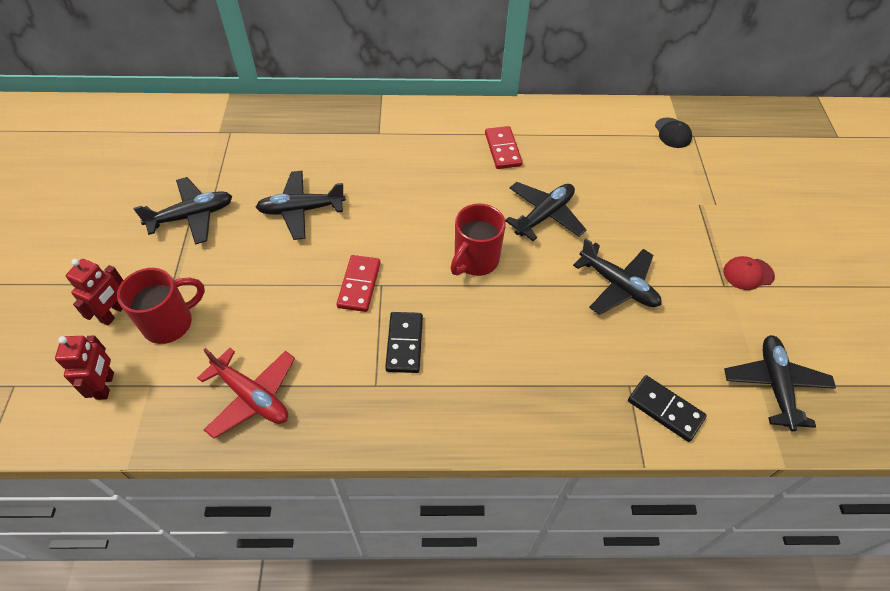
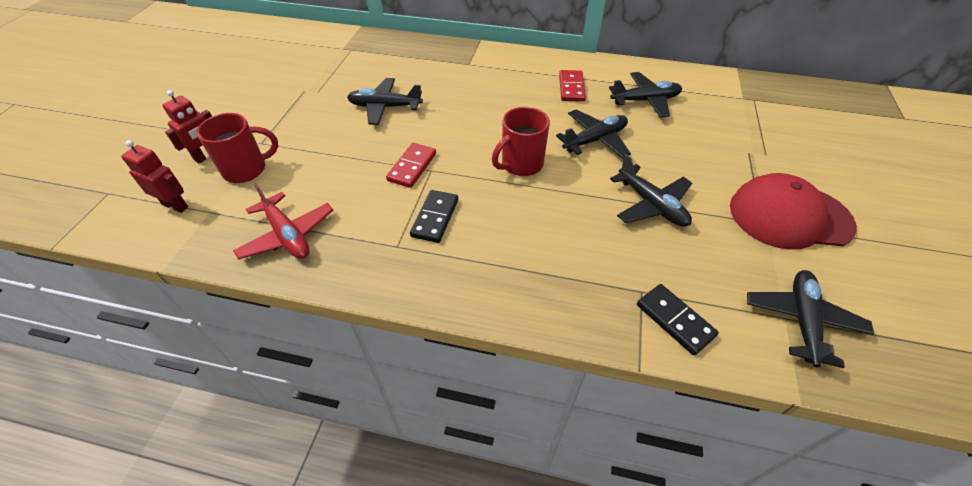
camera: 15 degrees right, 5 degrees down
(105, 385) = (175, 205): red robot -> red robot turned 75 degrees counterclockwise
(192, 216) = (297, 99): black plane -> black plane (645, 100)
(672, 133) = (734, 95): black cap -> none
(748, 274) = (789, 216): red cap -> red cap, size x2.28

